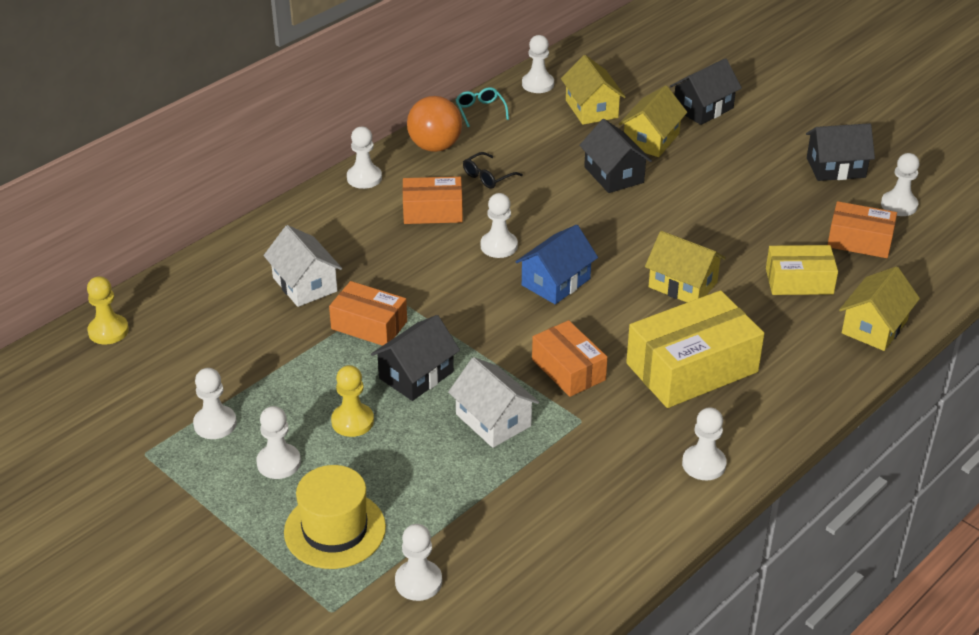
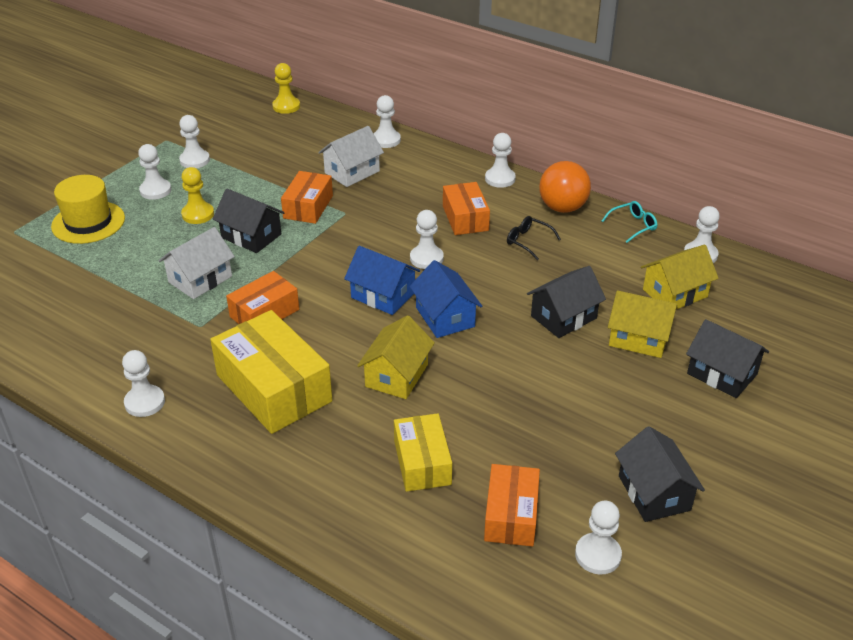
camera: 80 degrees right, 0 degrees up
(418, 582) = (33, 264): white pawn -> white pawn (386, 140)
(600, 245) = (445, 317): none -> blue house
(874, 327) = (355, 527): yellow house -> none

